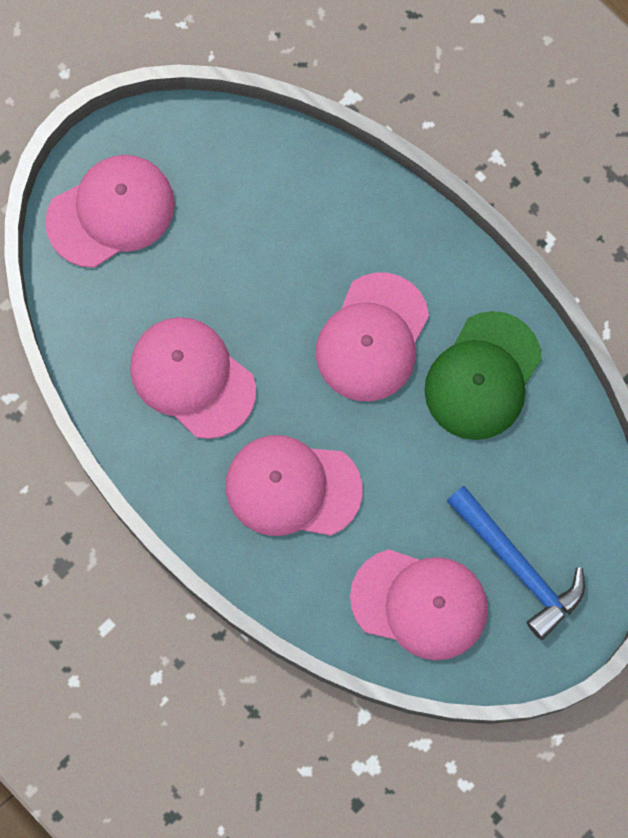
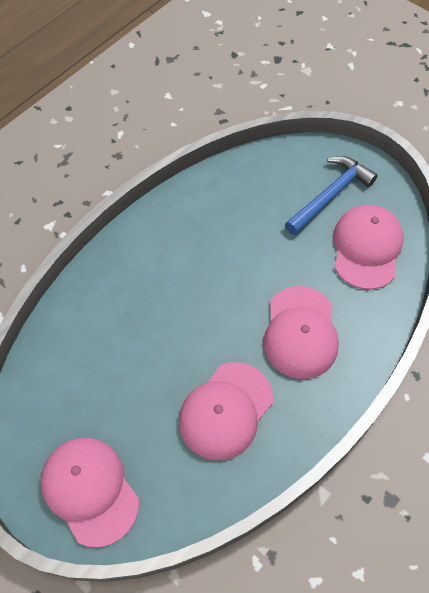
camera: 95 degrees left, 15 degrees down
(372, 338) = (184, 289): pink cap -> none
(483, 376) = (206, 222): green cap -> none

